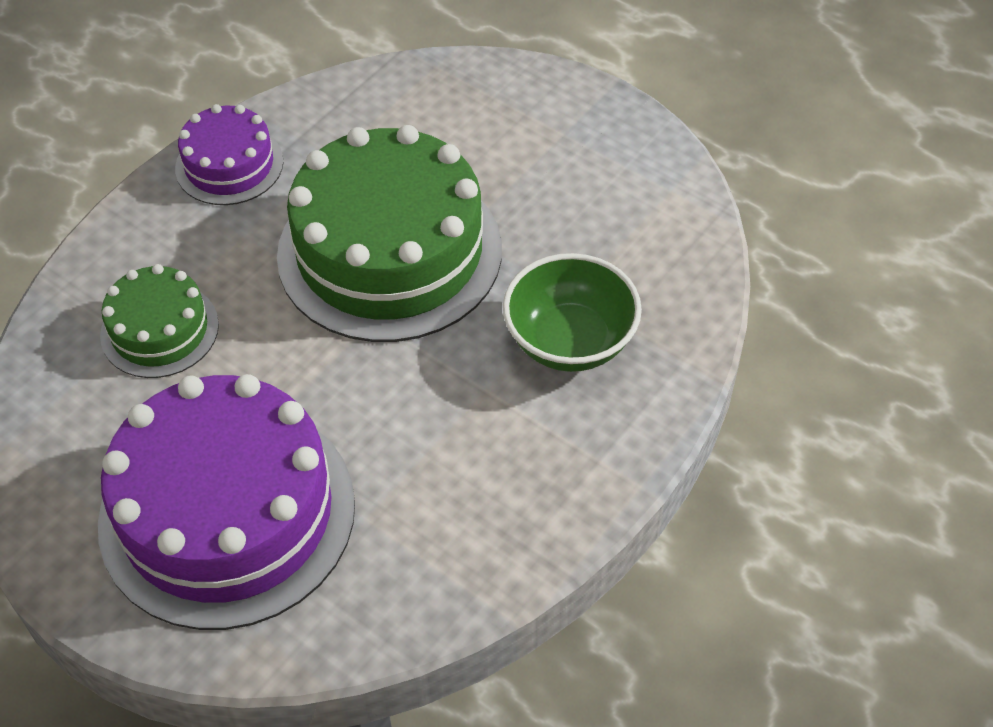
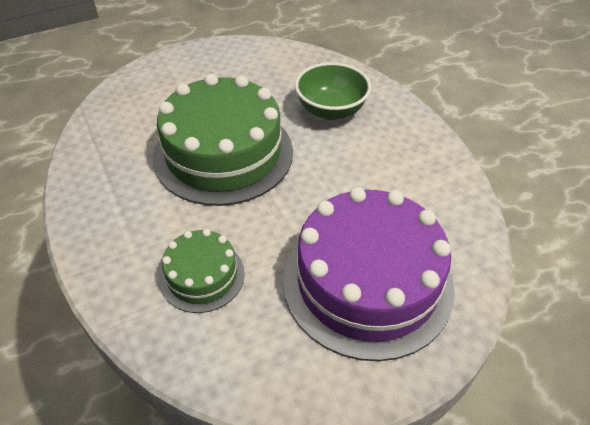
camera: 65 degrees left, 5 degrees down
(229, 165) = (94, 201): purple cake -> none

